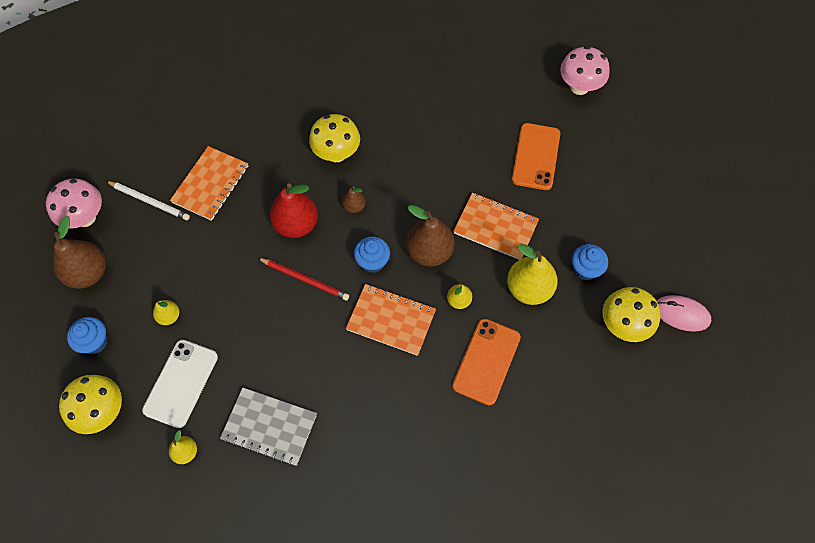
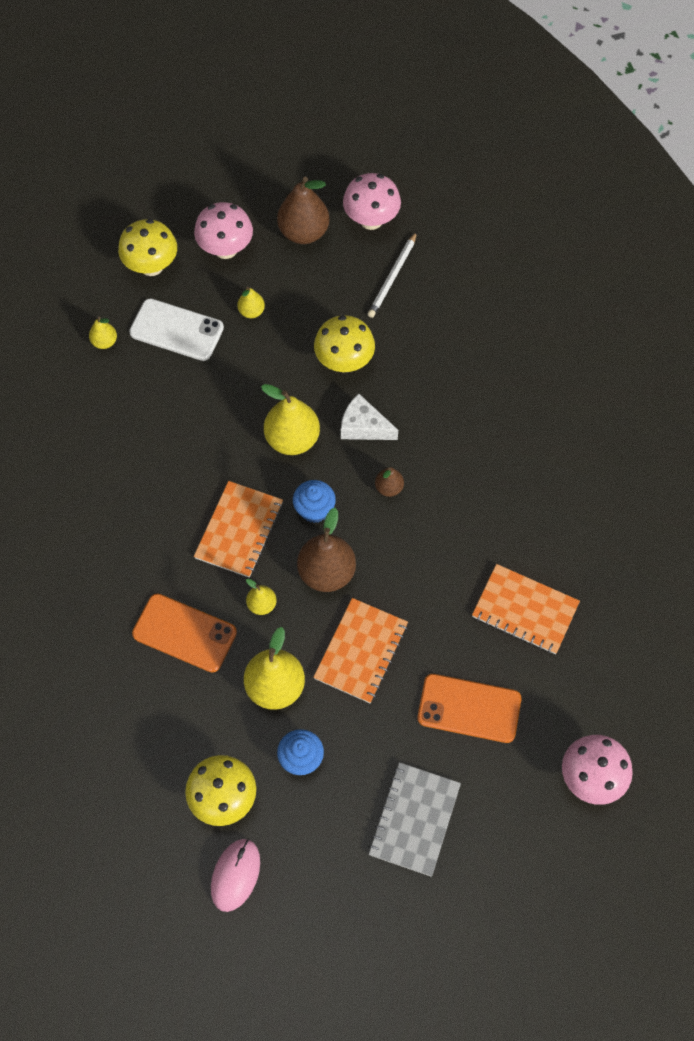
camera: 90 degrees right, 0 degrees up
(94, 341) = (226, 249): blue cupcake -> pink mushroom
(210, 184) = (416, 334): orange notebook -> orange notebook (525, 610)
(269, 427) = (124, 414): grey notebook -> grey notebook (414, 819)
(296, 224) = (363, 426): red pear -> white cheese
(305, 279) = (292, 439): red pencil -> yellow pear
(336, 153) = (464, 466): yellow mushroom -> yellow mushroom (344, 361)

